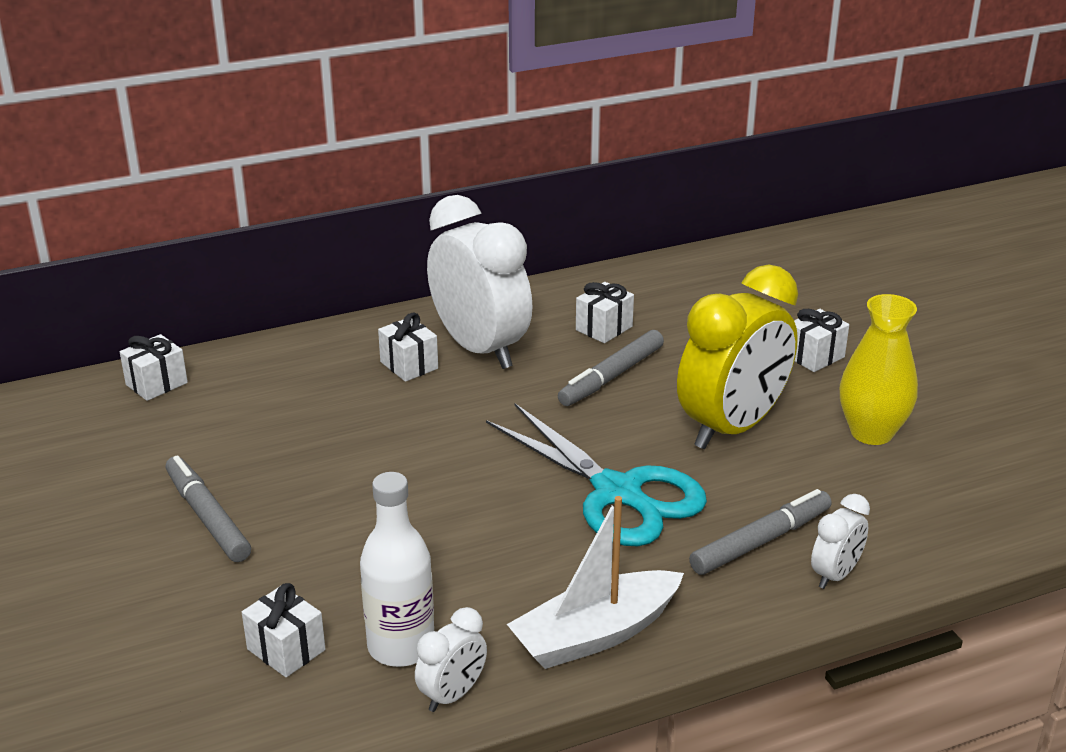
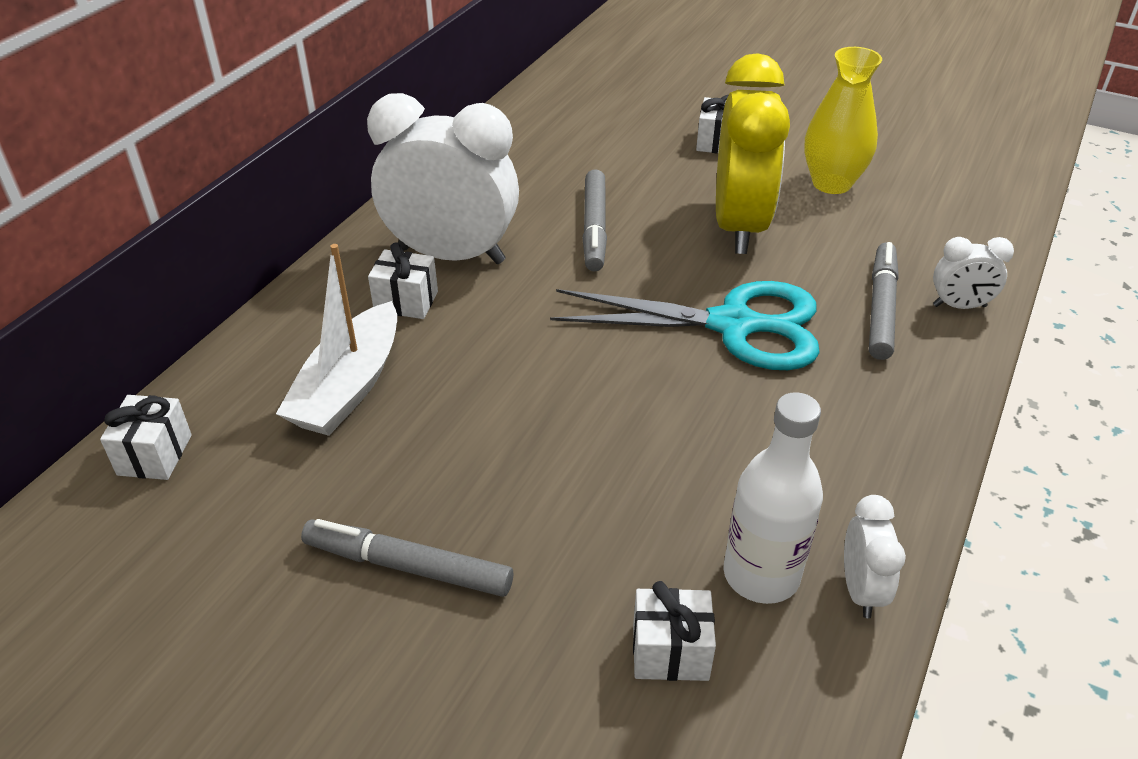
camera: 40 degrees left, 10 degrees up
(595, 634) = (883, 458): white boat -> white boat (349, 387)
(604, 328) = (532, 189): white gift -> none
(835, 575) = (959, 306): white clock -> white clock turned 90 degrees clockwise

